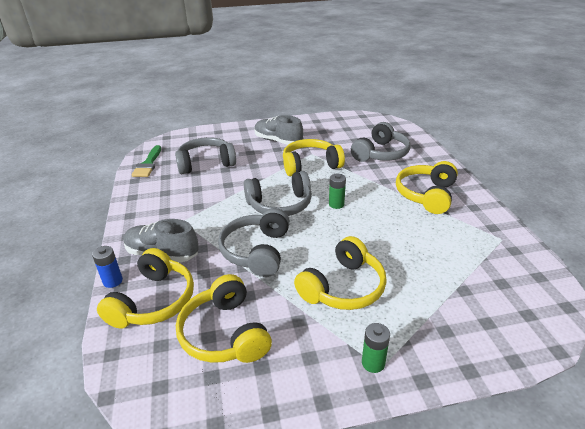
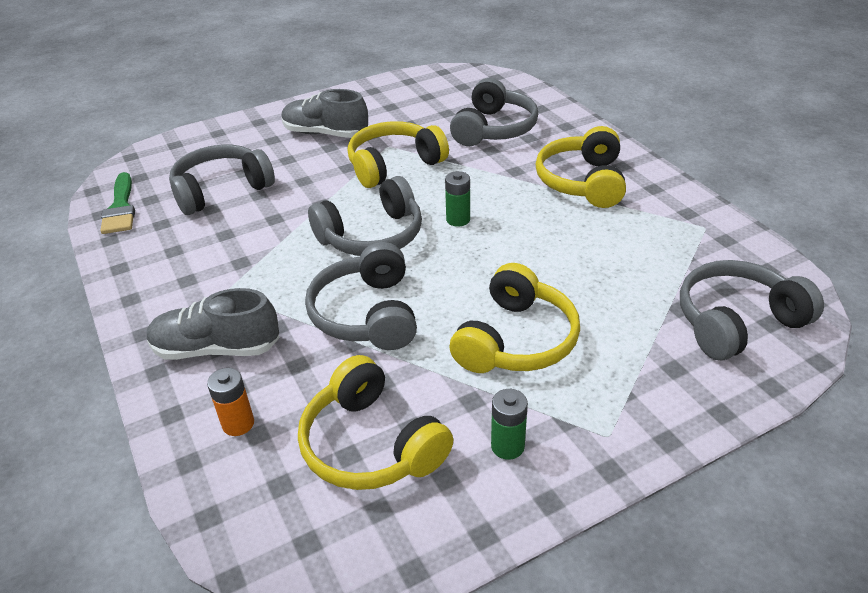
camera: 15 degrees left, 5 degrees up
(113, 281) = (154, 409): blue battery -> none
(154, 301) = (238, 424): yellow headphones -> orange battery
(373, 363) = (596, 433): green battery -> green battery (507, 446)
(503, 308) = (736, 322): none -> grey headphones

